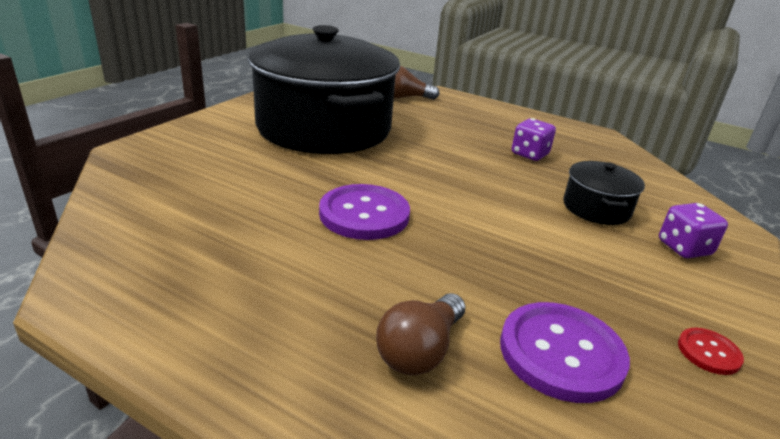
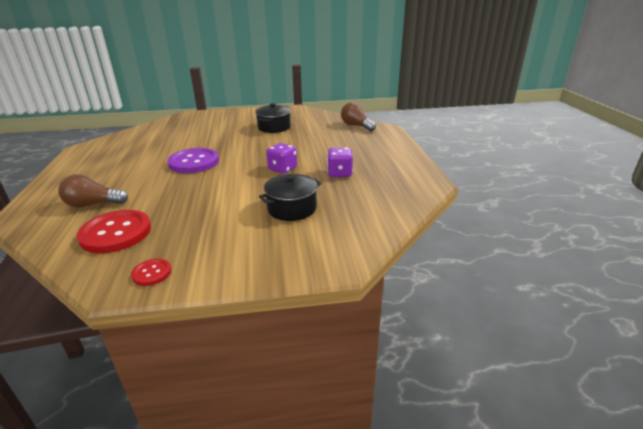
camera: 55 degrees right, 0 degrees up
(324, 128) = (274, 127): black pot -> black pot, size x0.41
(561, 353) = (116, 233): purple button -> red button
(684, 248) = (277, 246): purple dice -> purple dice (282, 169)

